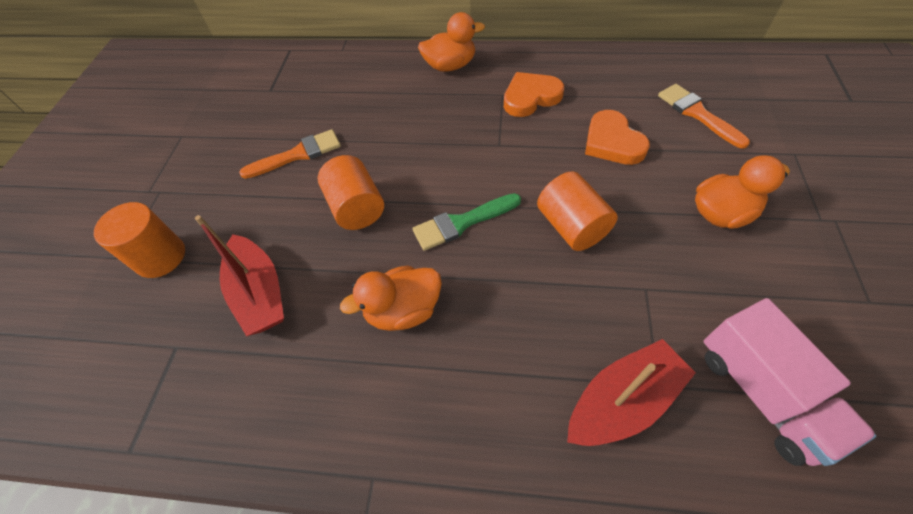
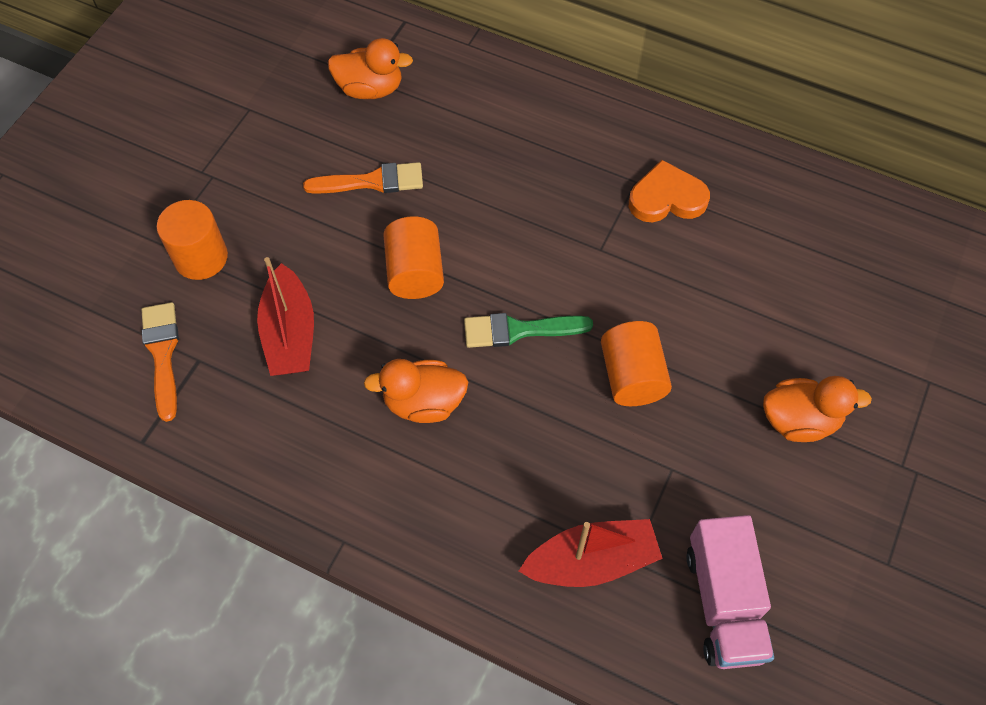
camera: 15 degrees right, 5 degrees up
(450, 66) = (591, 117): orange duck -> orange duck (370, 89)
(612, 142) = (730, 292): orange heart -> none
(697, 114) = (851, 291): orange brush -> orange brush (162, 354)

